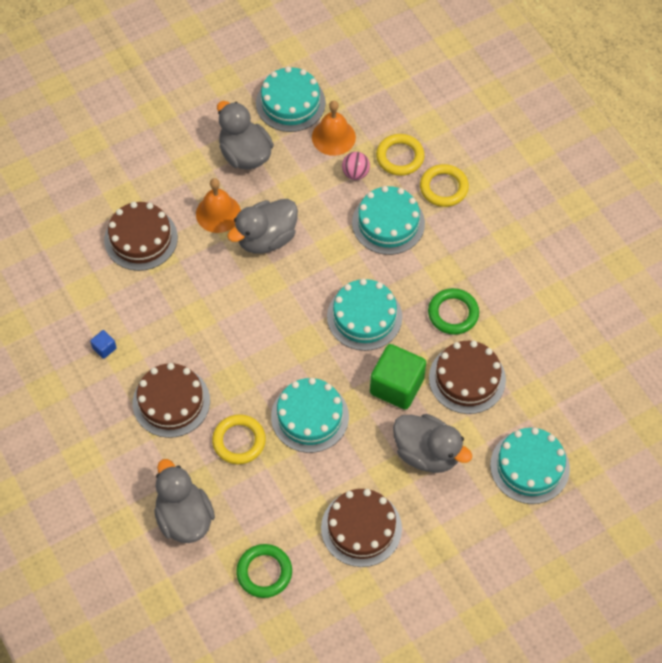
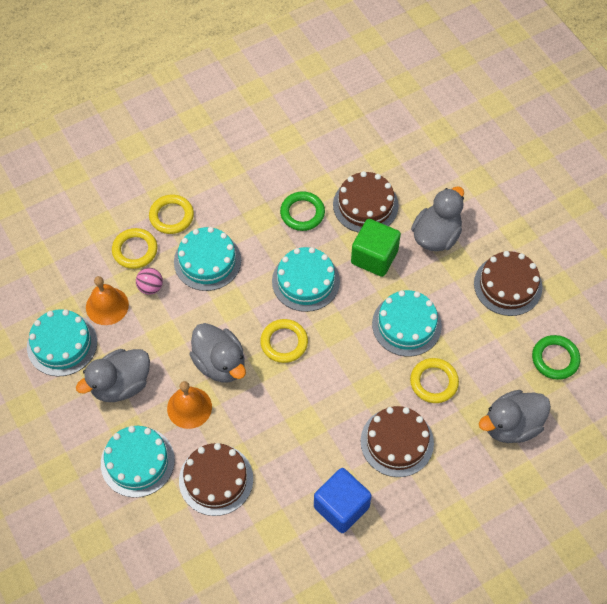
camera: 90 degrees left, 0 degrees up
(104, 348) = (341, 507): blue cube -> blue cube, size x2.33
(289, 296) = (284, 342): none -> yellow ring
(529, 466) = (443, 165): turquoise cake -> turquoise cake (137, 461)

